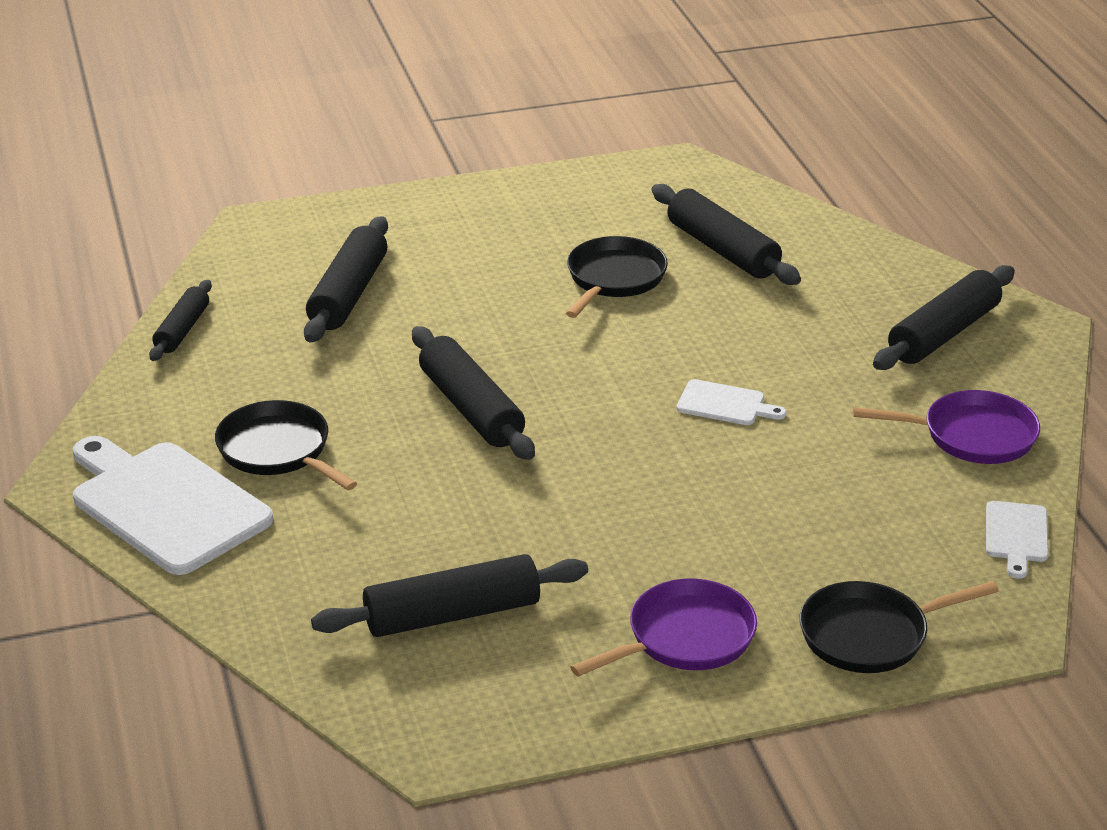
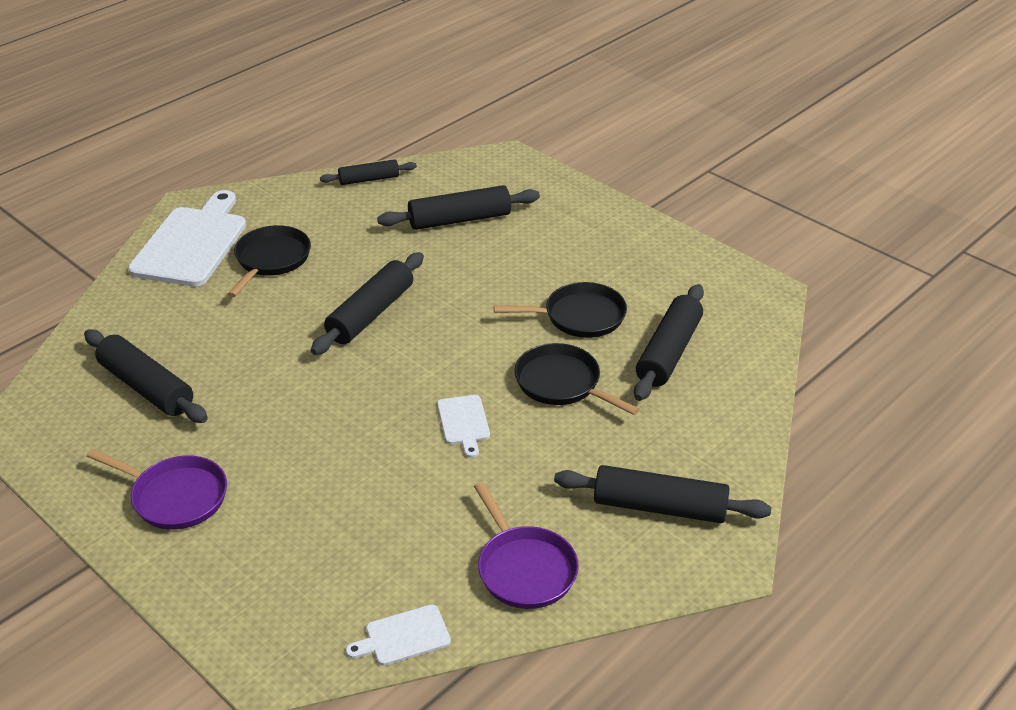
camera: 60 degrees right, 5 degrees up
(870, 634) = (228, 590): black pan -> black pan (562, 383)

